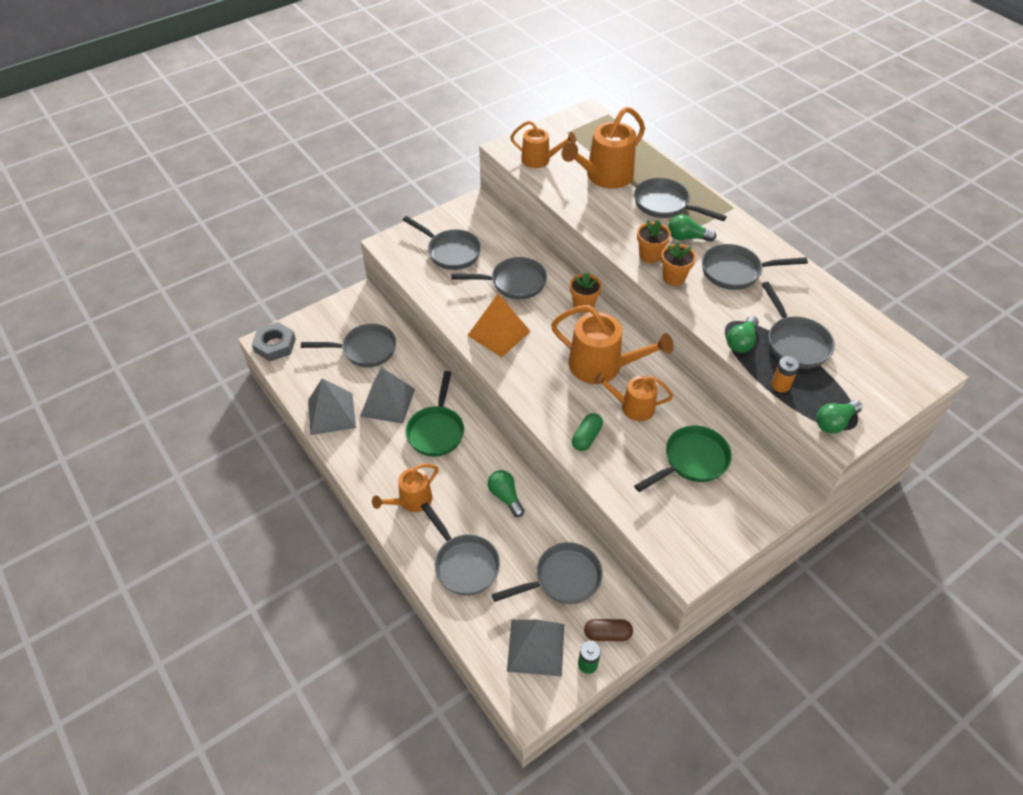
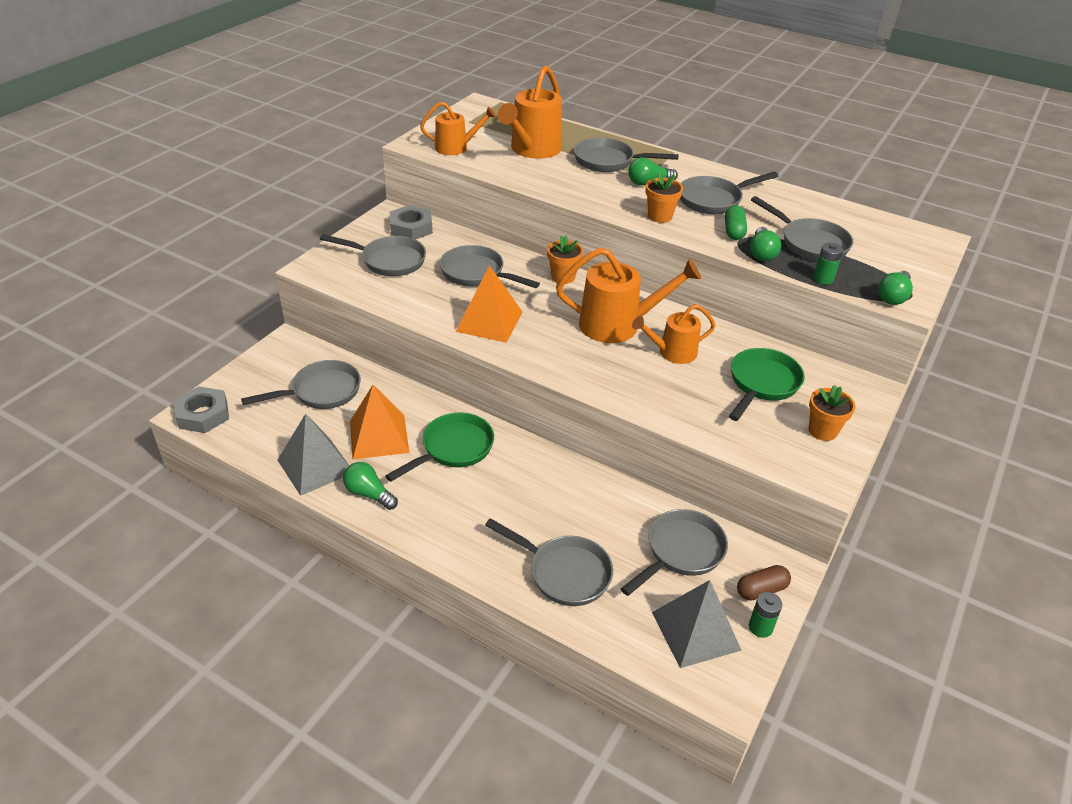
camera: 25 degrees left, 10 degrees down
(387, 402) = (379, 436): grey pyramid -> orange pyramid
(411, 501) = (465, 527): orange watering can -> none
(436, 430) = (453, 449): green pan -> green pan turned 120 degrees counterclockwise
(485, 222) = (411, 228): none -> grey nut
(505, 496) = (570, 491): green light bulb -> green light bulb (369, 494)
(513, 283) = (476, 273): grey pan -> grey pan turned 120 degrees counterclockwise
(586, 437) = (644, 391): green capsule -> green capsule (733, 231)
(650, 255) = (623, 203): orange flower pot -> orange flower pot (822, 431)
(780, 385) = (823, 279): orange battery -> green battery

